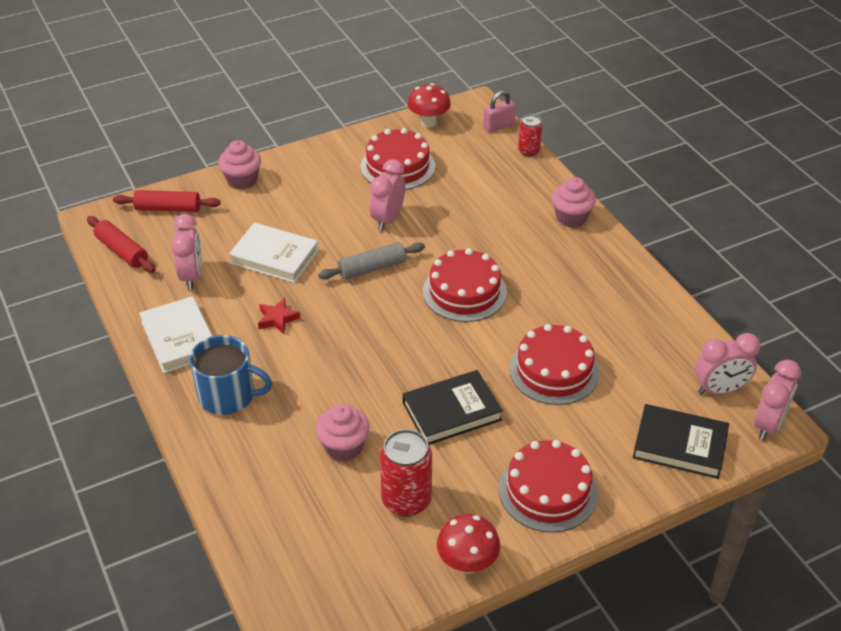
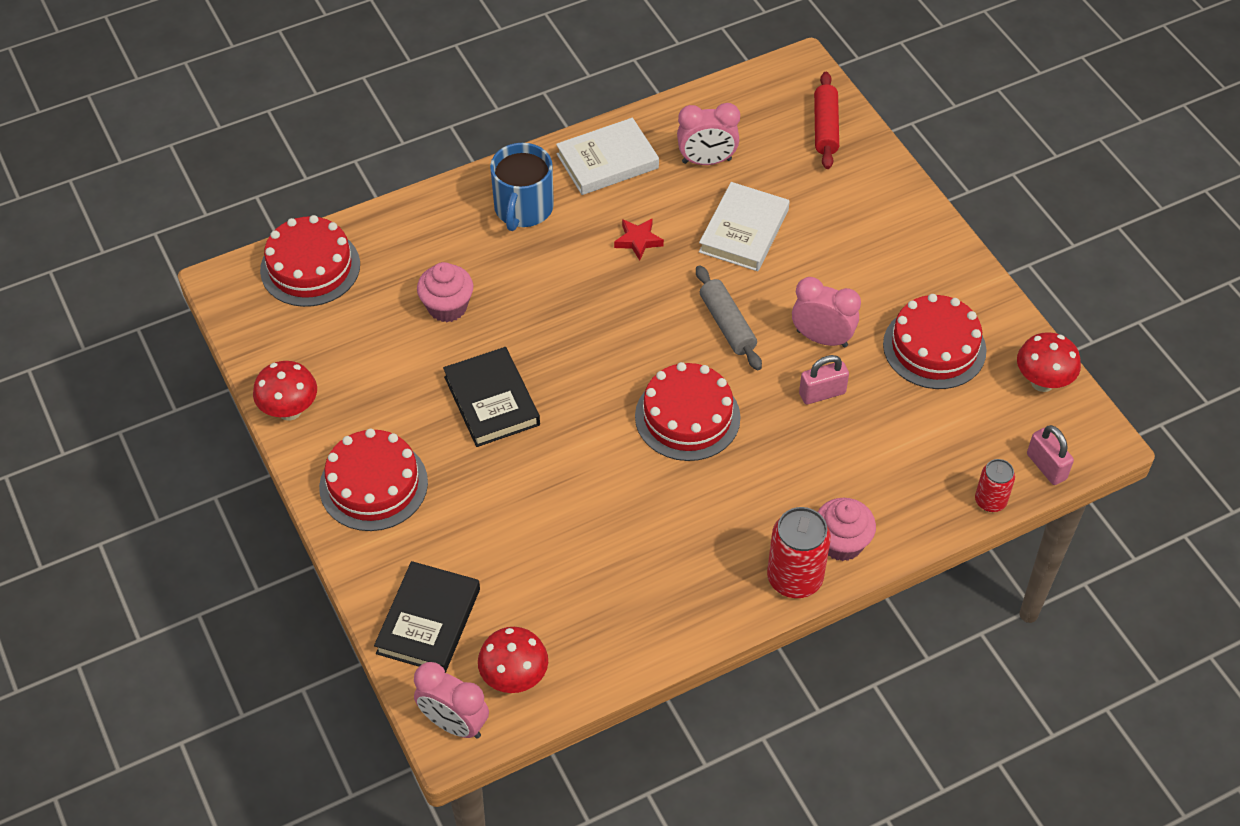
camera: 90 degrees right, 10 degrees up
(122, 251) = (746, 97): red rolling pin -> none
(242, 180) = (887, 190): pink cupcake -> none
(406, 500) = (373, 360): red can -> red can (794, 578)
(440, 221) = (822, 393): none -> pink padlock
(554, 370) = (551, 502): red cake -> red cake (310, 267)
(719, 389) = (514, 678): pink clock -> red mushroom

